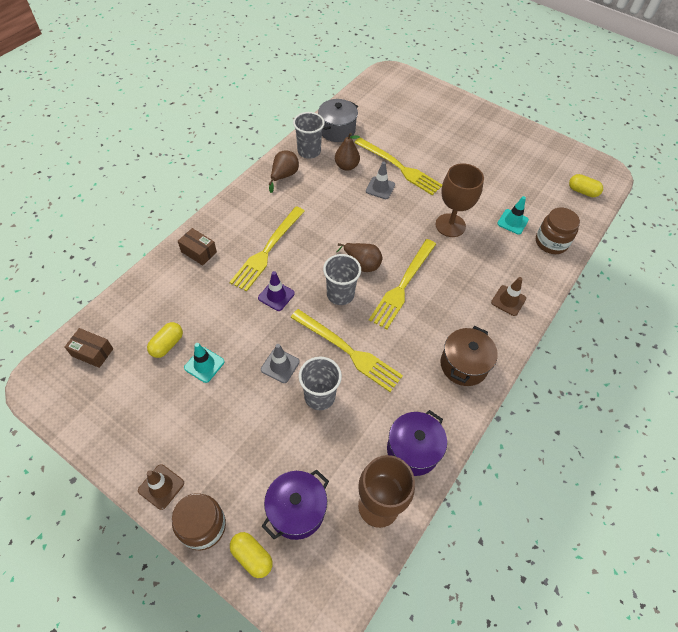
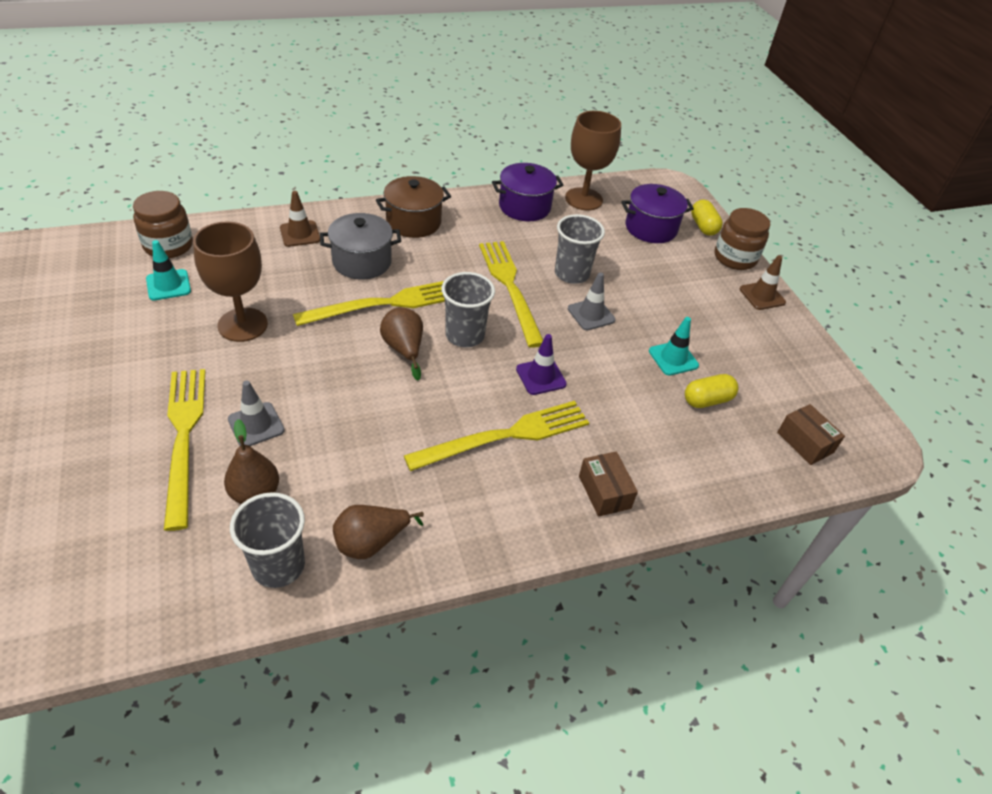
camera: 145 degrees left, 10 degrees down
(337, 130) = (176, 581): grey pot -> grey pot (362, 262)
(582, 191) = (31, 263): yellow capsule -> none

